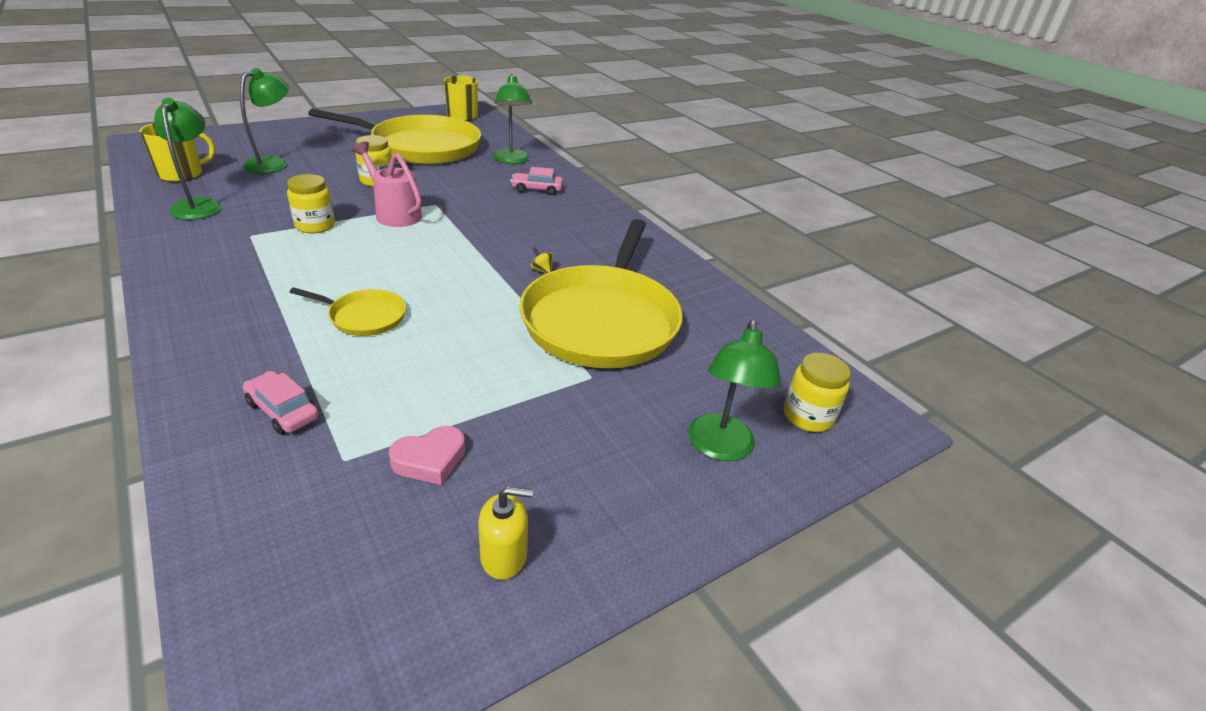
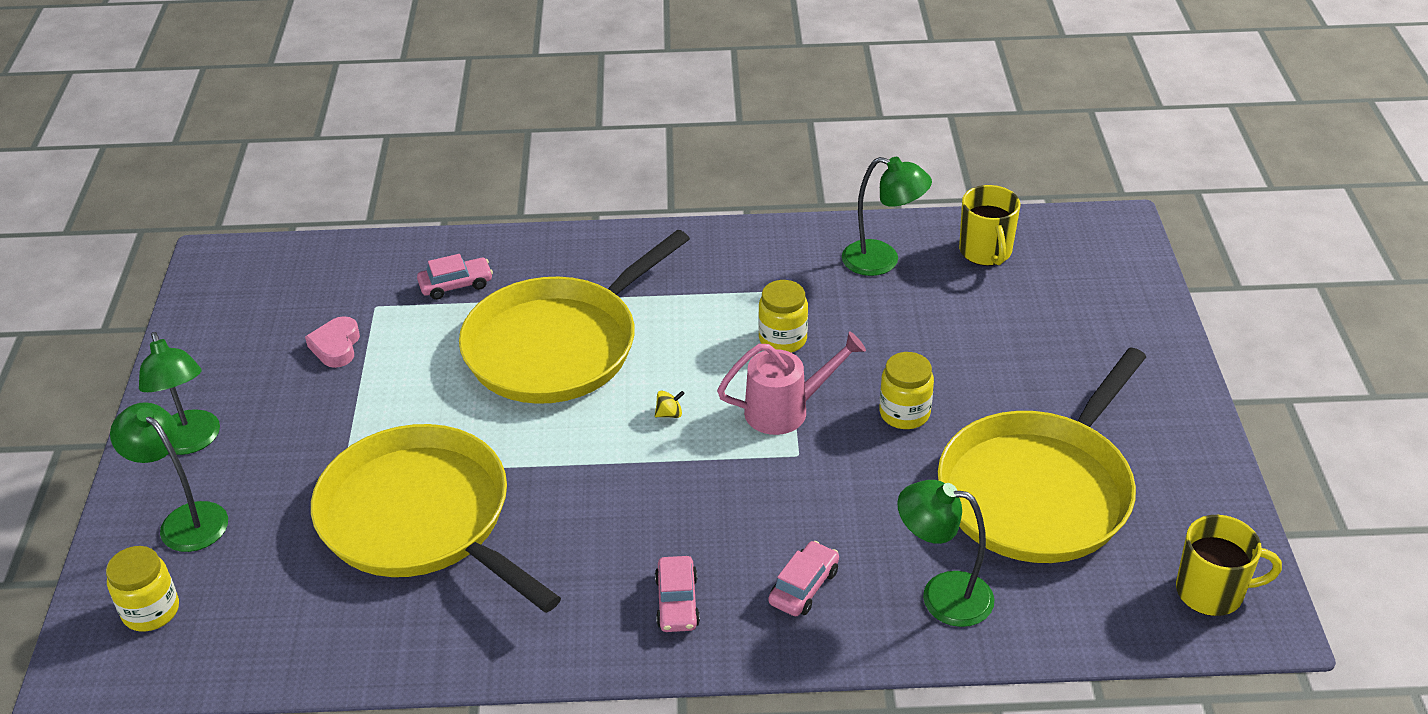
camera: 125 degrees right, 5 degrees up
(273, 163) = (1004, 326): green lamp -> green lamp (191, 442)
(364, 317) = (558, 346): yellow pan -> yellow pan, size x2.25
(504, 556) = (221, 360): yellow soap dispenser -> none
(542, 270) = (558, 505): yellow spinning top -> yellow spinning top (669, 414)
(580, 218) = (677, 602): none -> pink car

